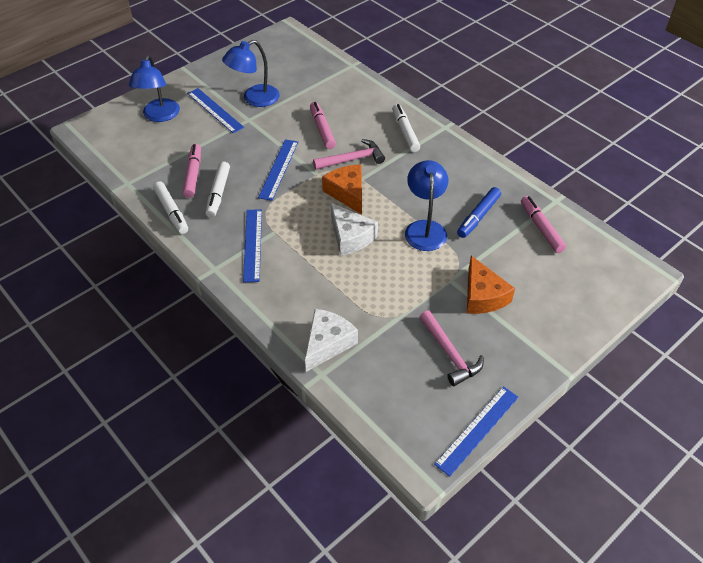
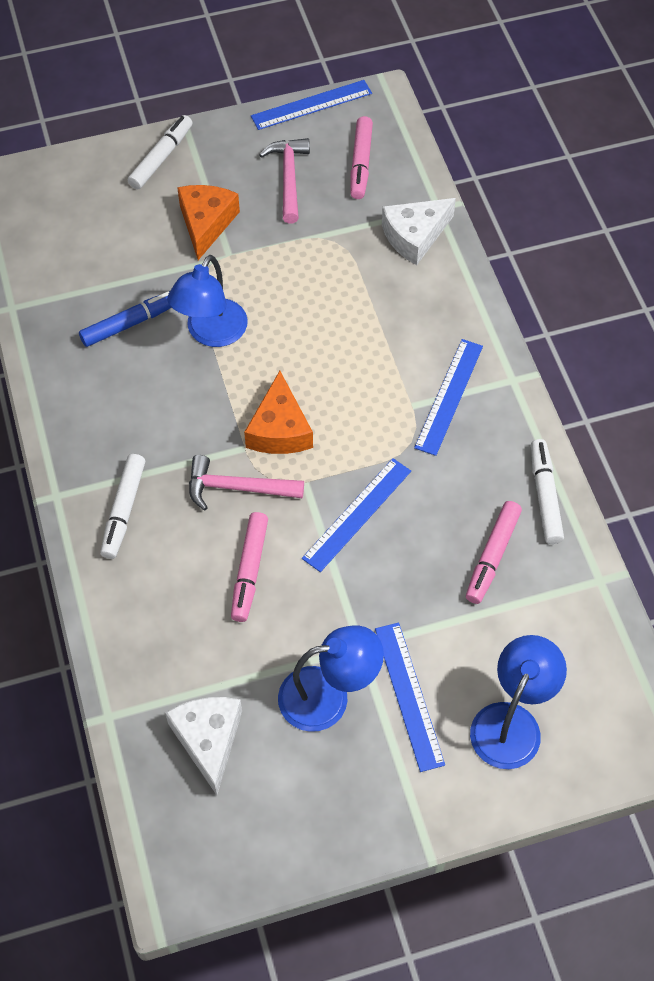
camera: 155 degrees left, 10 degrees up
(218, 193) = (465, 503): white marker -> white marker (161, 157)
(350, 237) = (314, 358): white cheese -> white cheese (208, 740)
(541, 228) = (66, 277): pink marker -> pink marker (361, 163)

